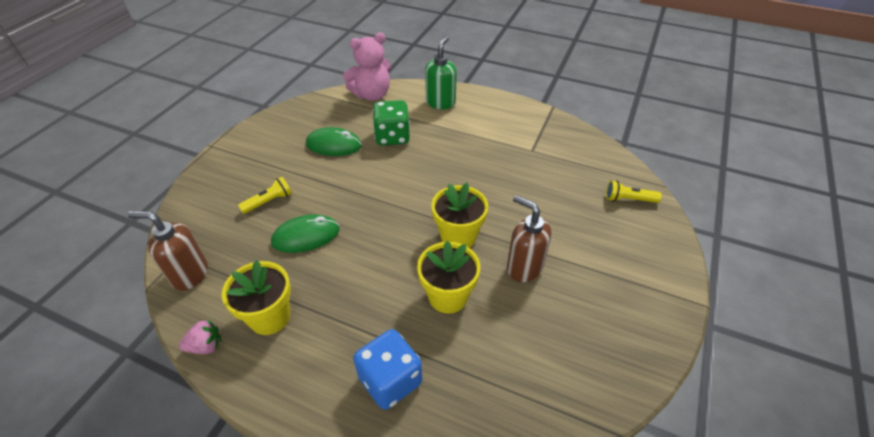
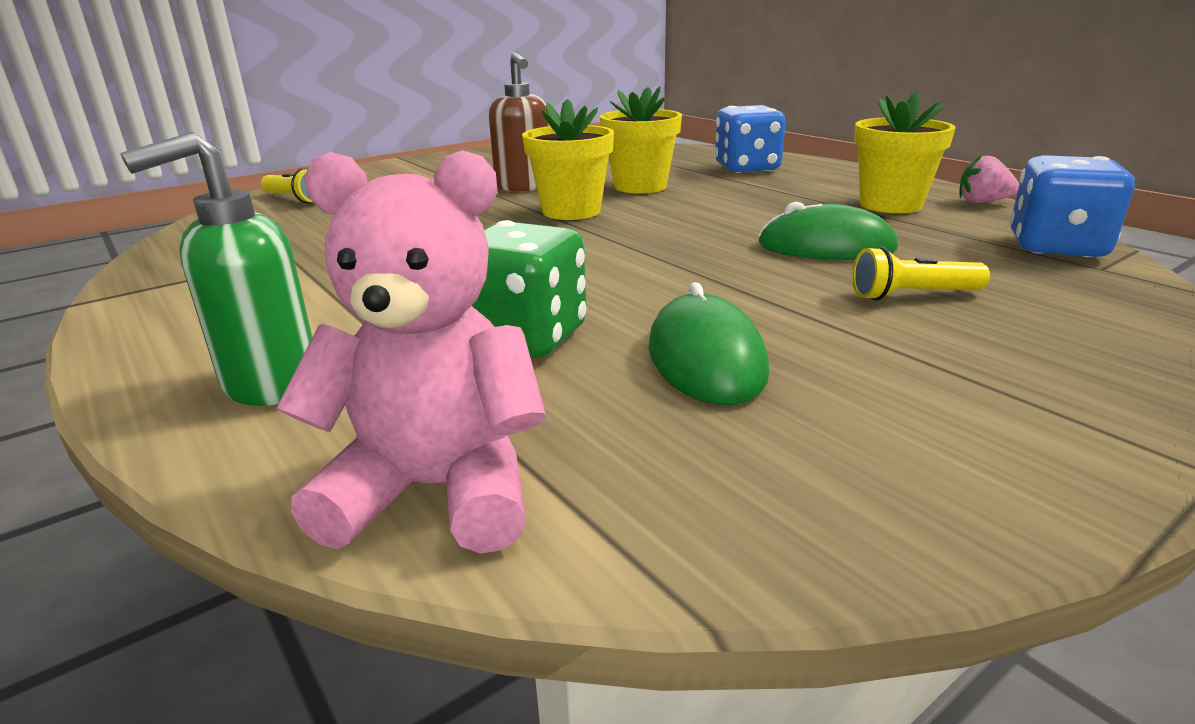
camera: 150 degrees left, 20 degrees down
(190, 274) = (1056, 247): brown soap dispenser -> blue dice
(334, 145) = (706, 359): green mouse -> green mouse turned 45 degrees clockwise

